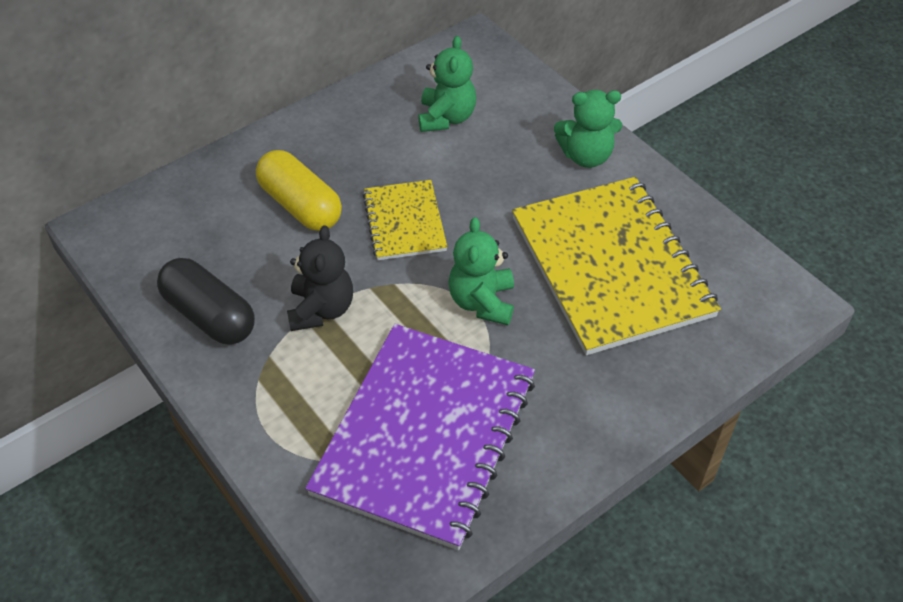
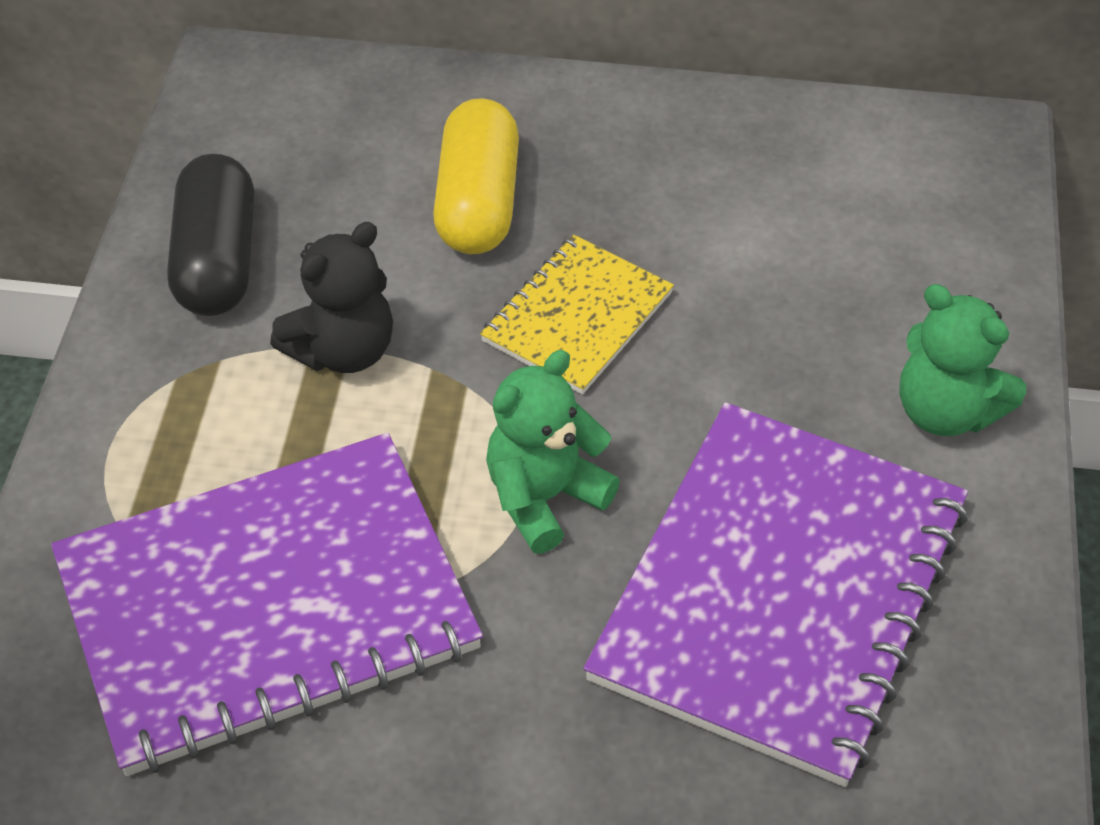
camera: 45 degrees right, 0 degrees up
(446, 118) = (807, 218): green teddy bear -> none
(611, 267) = (780, 592): yellow notebook -> purple notebook

